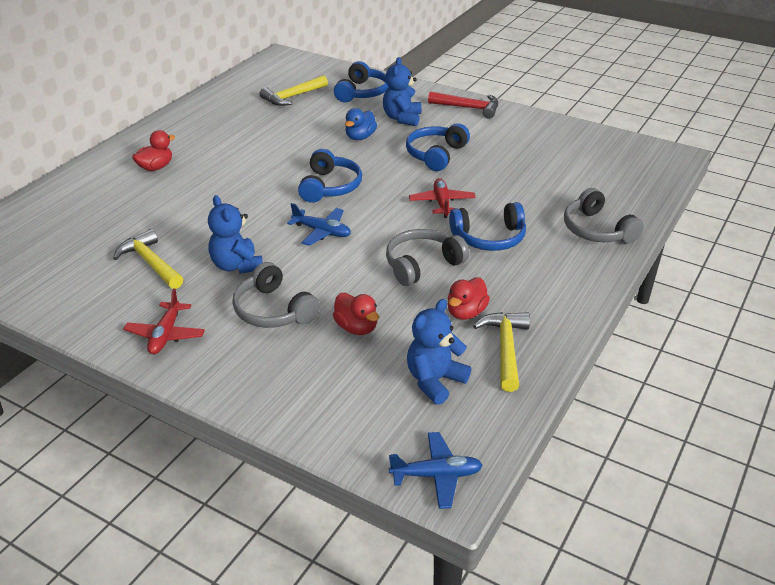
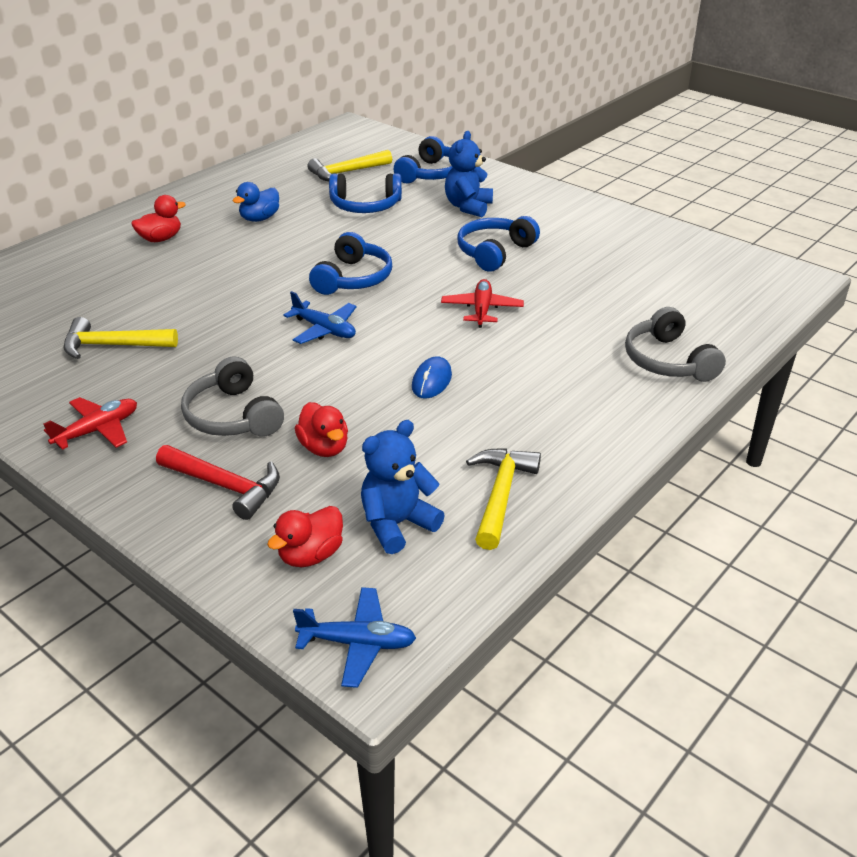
camera: 10 degrees right, 0 degrees up
(150, 263) = (112, 346): yellow hammer -> yellow hammer turned 60 degrees counterclockwise
(166, 335) = (97, 430): red plane -> red plane turned 150 degrees counterclockwise
(237, 266) = (210, 359): blue teddy bear -> none
(360, 137) = (410, 224): blue duck -> blue duck (259, 218)
(422, 265) = (431, 381): grey headphones -> blue mouse
(466, 312) = (466, 444): red duck -> red duck (310, 555)
(469, 108) = (554, 201): red hammer -> red hammer (226, 486)
(489, 238) = (526, 357): blue headphones -> blue headphones (365, 206)

